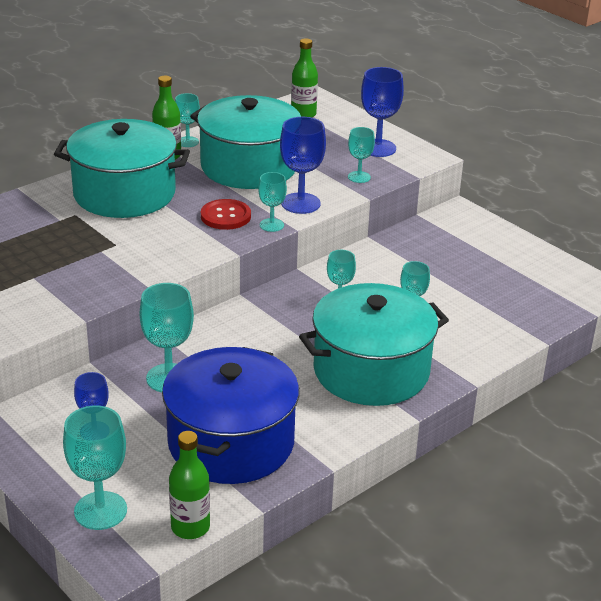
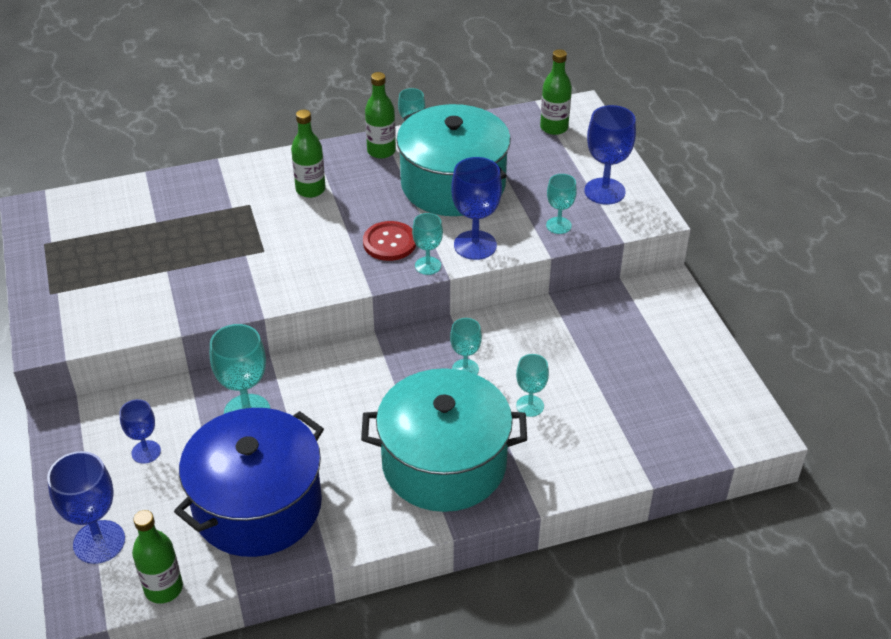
camera: 25 degrees right, 10 degrees up
(100, 510) = (99, 542): turquoise goblet -> blue goblet
(124, 193) = (310, 190): turquoise pot -> green bottle

